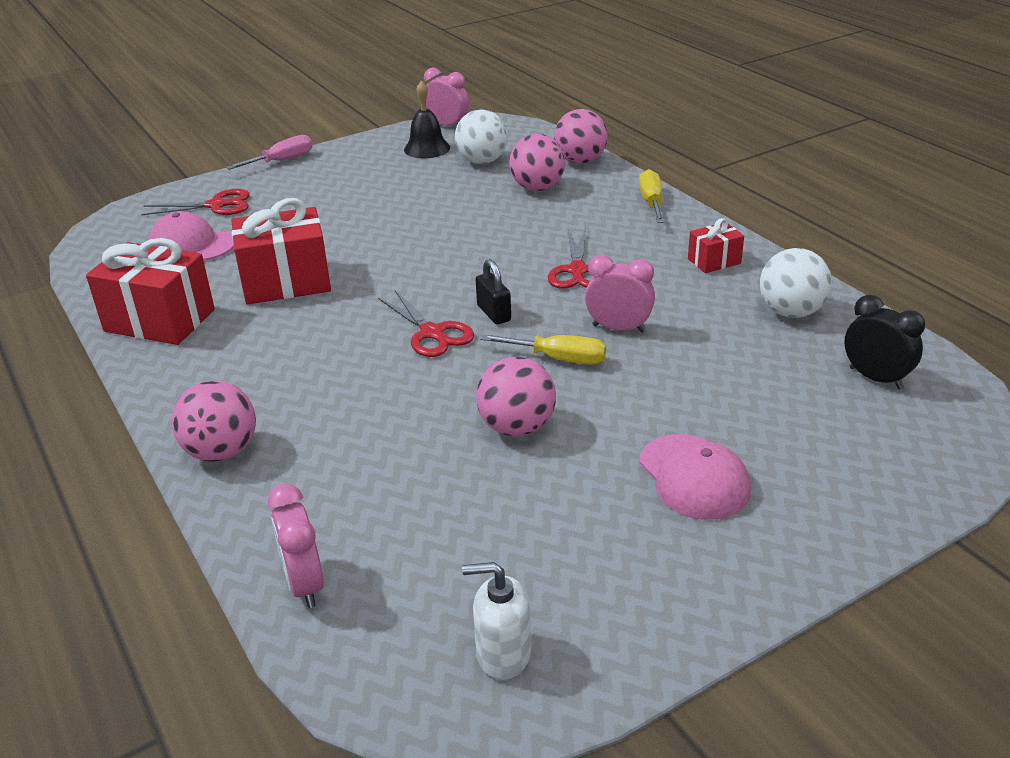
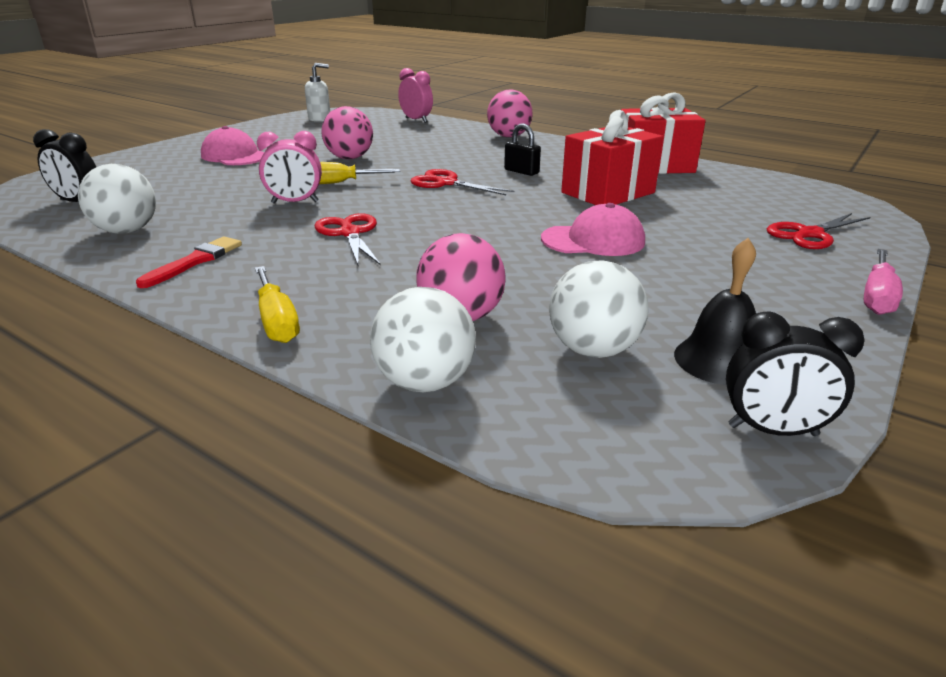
camera: 155 degrees right, 5 degrees down
(192, 244) = (745, 203): pink cap -> pink cap (593, 240)
(447, 126) = (772, 430): pink clock -> black clock
(494, 313) = (408, 198): black padlock -> black padlock (521, 171)
(580, 161) = (425, 382): pink ball -> white ball
(714, 261) = (195, 261): red gift -> red brush

